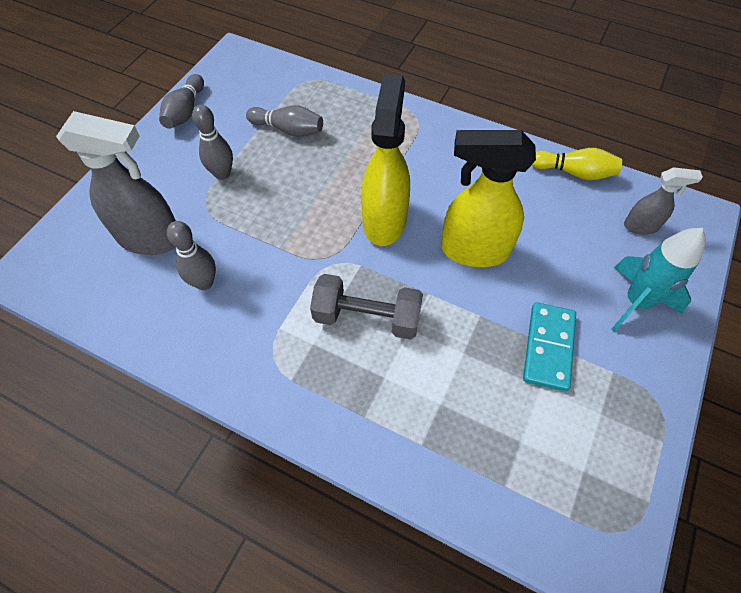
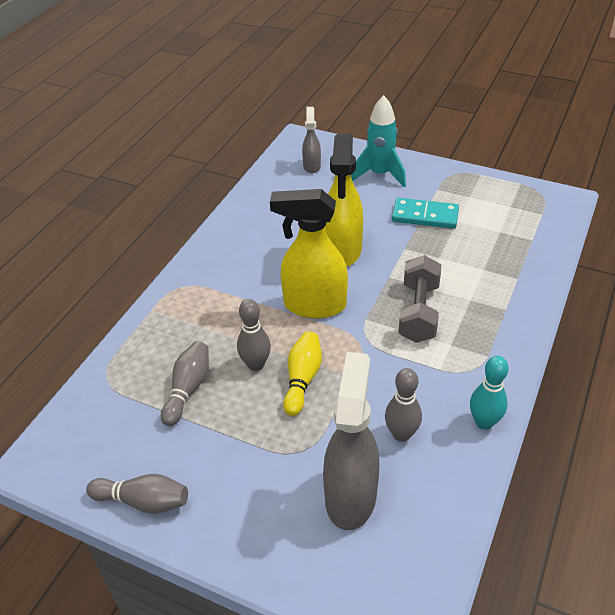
camera: 90 degrees left, 15 degrees down
(201, 359) = (484, 422): none -> turquoise bowling pin
(222, 174) = (254, 442): grey bowling pin -> grey bowling pin (256, 365)
(574, 172) = (257, 193): yellow bowling pin -> yellow bowling pin (302, 379)

